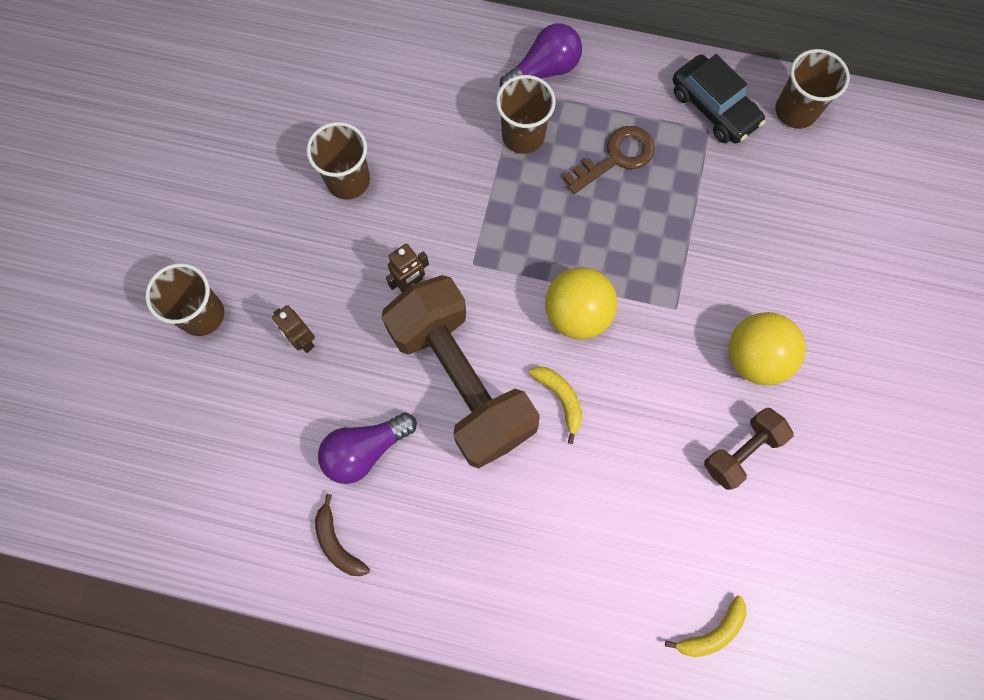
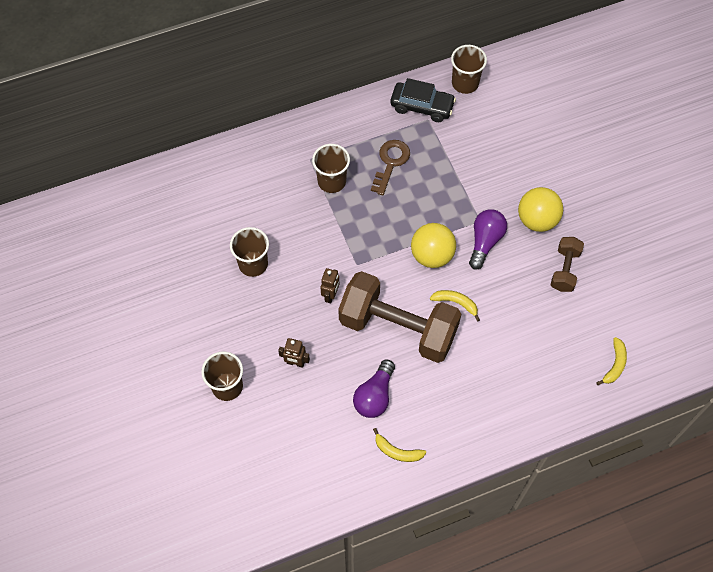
camera: 35 degrees left, 10 degrees down
(337, 543) = (397, 451): brown banana -> yellow banana
(543, 70) = (316, 140): purple light bulb -> purple light bulb (485, 242)

